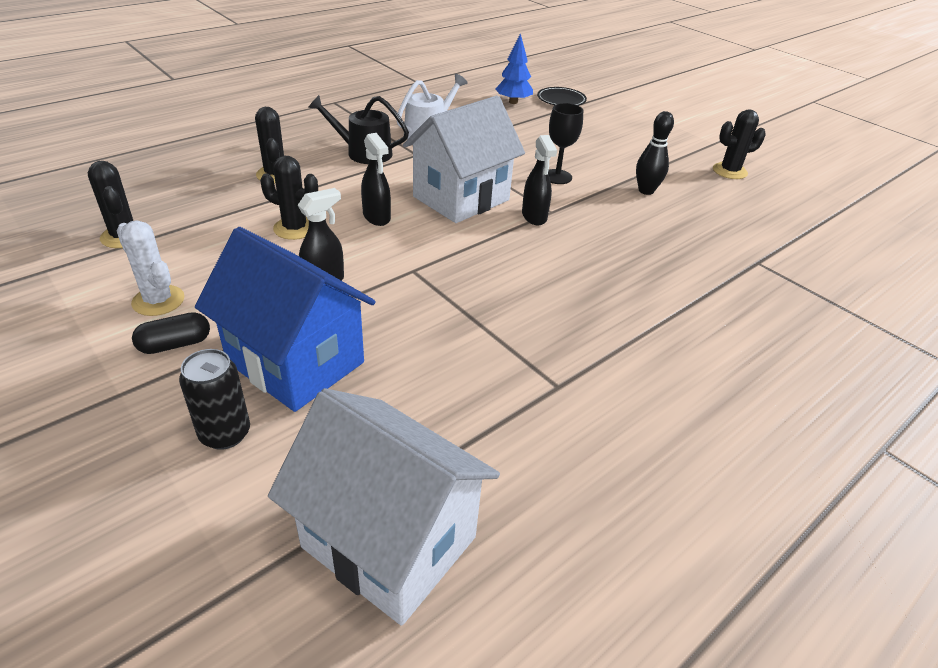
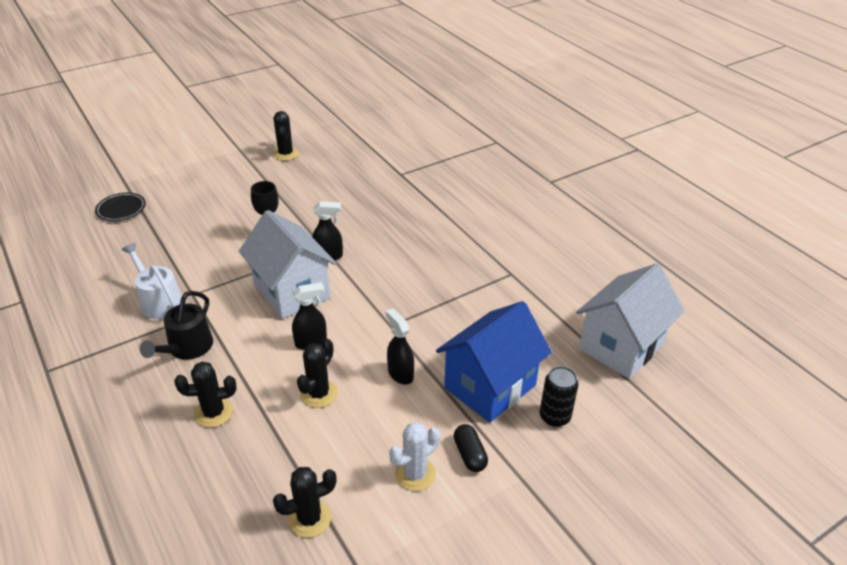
camera: 80 degrees left, 0 degrees up
(513, 102) = (112, 239): blue tree -> none
(646, 191) = (304, 197): black bowling pin -> none

